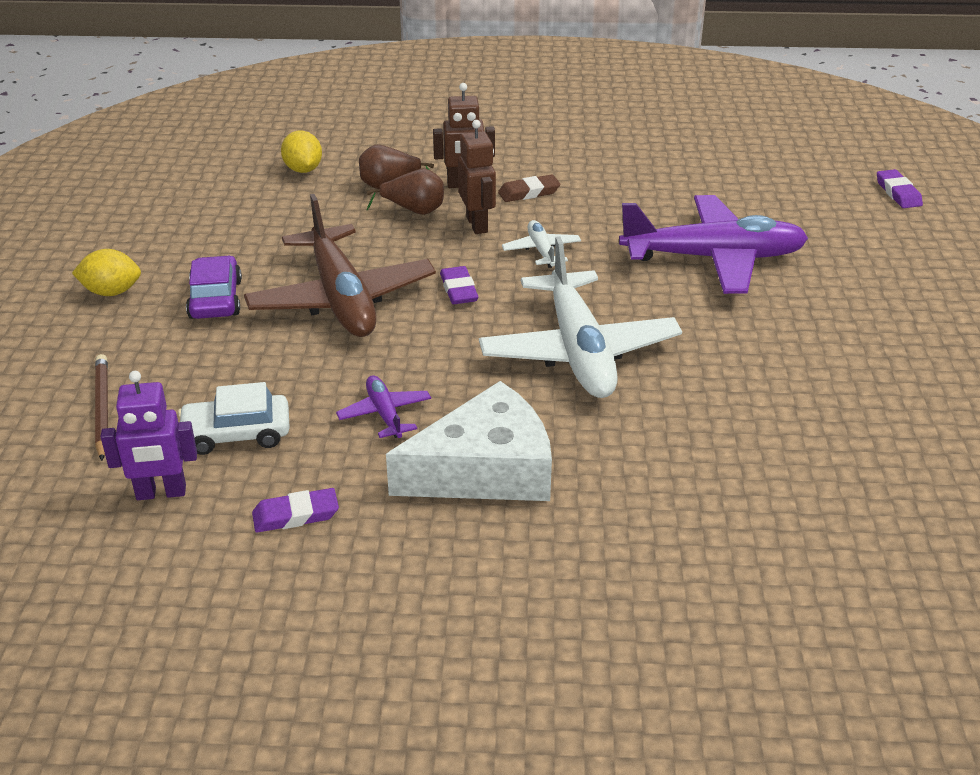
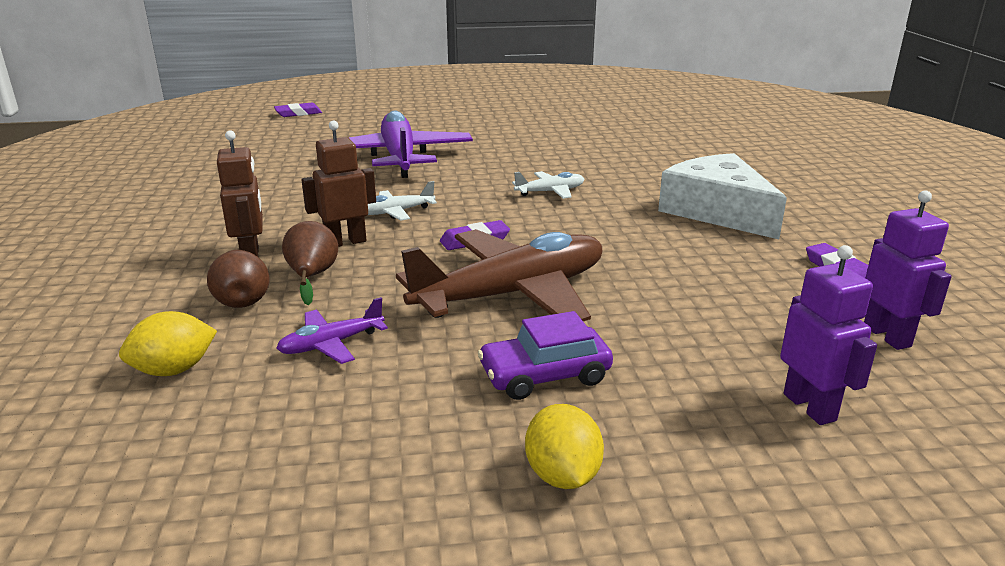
camera: 100 degrees left, 10 degrees down
(102, 409) = (810, 407): brown pencil -> purple robot
(236, 434) = (772, 313): white car -> none
(385, 414) = (684, 251): purple plane -> purple plane (331, 344)
(529, 192) = (276, 224): brown eraser -> none
(578, 351) = (550, 192): white plane -> white plane, size x0.45

